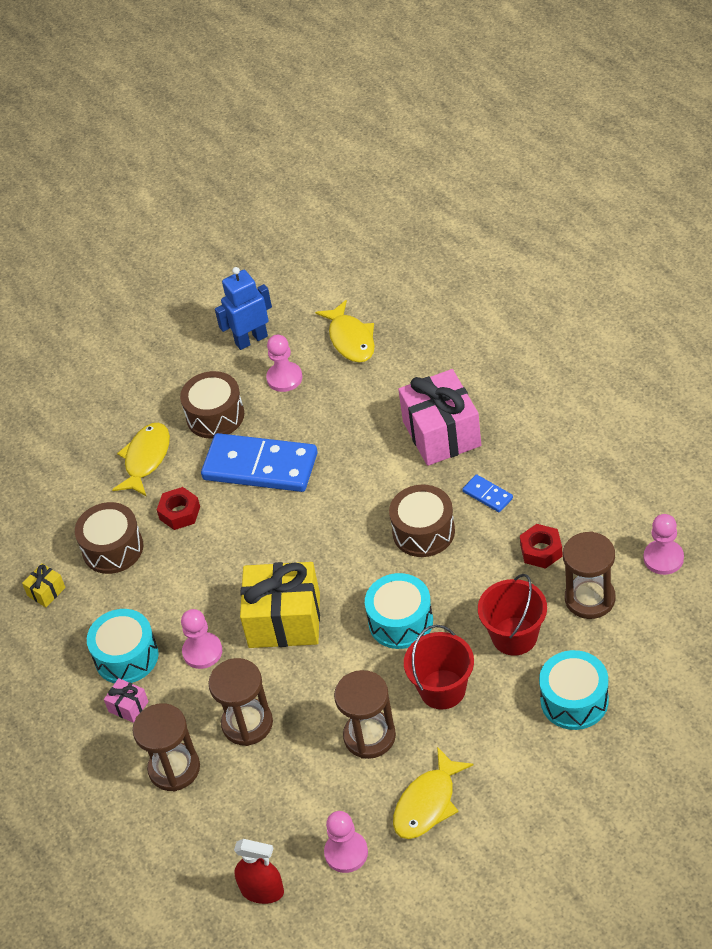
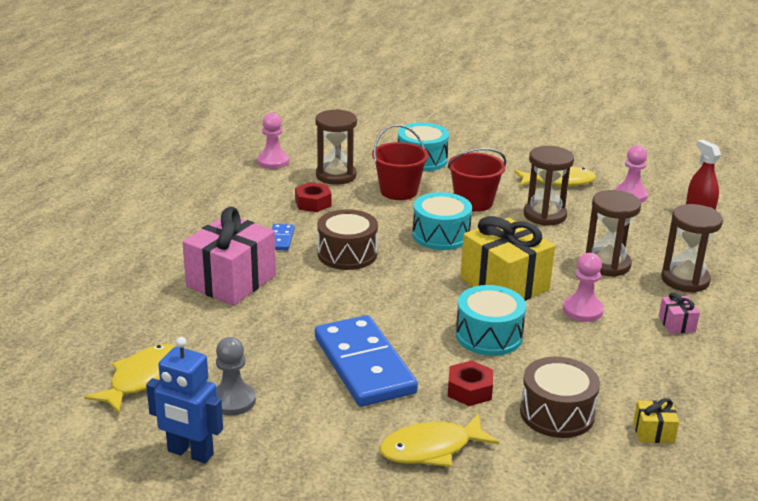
camera: 135 degrees left, 20 degrees down
(126, 656) = (641, 347): turquoise drum -> turquoise drum (489, 336)
(215, 416) = (327, 426): brown drum -> none
(284, 378) = (232, 401): pink pawn -> grey pawn

